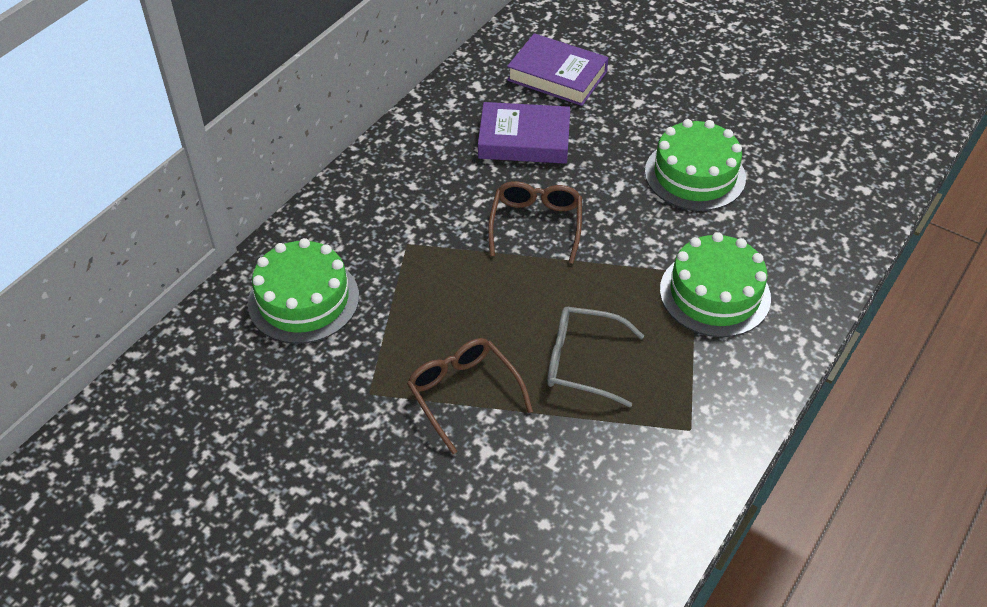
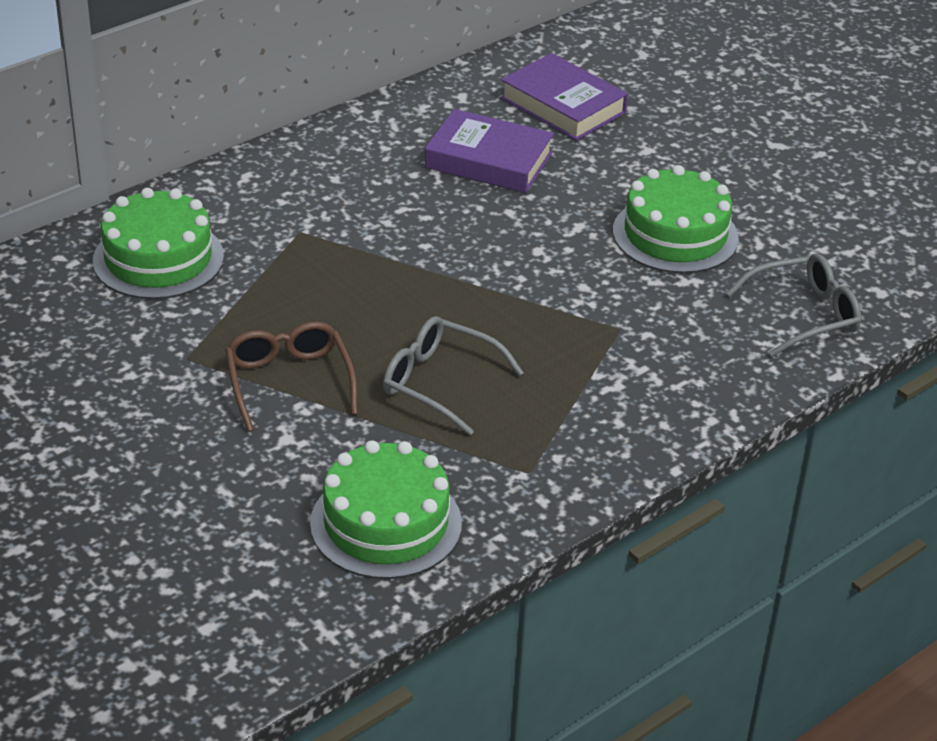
camera: 15 degrees right, 10 degrees down
(536, 224) = (457, 244): brown glasses -> none
(715, 293) = (632, 353): green cake -> green cake (386, 523)
(822, 224) = (804, 315): none -> grey glasses

